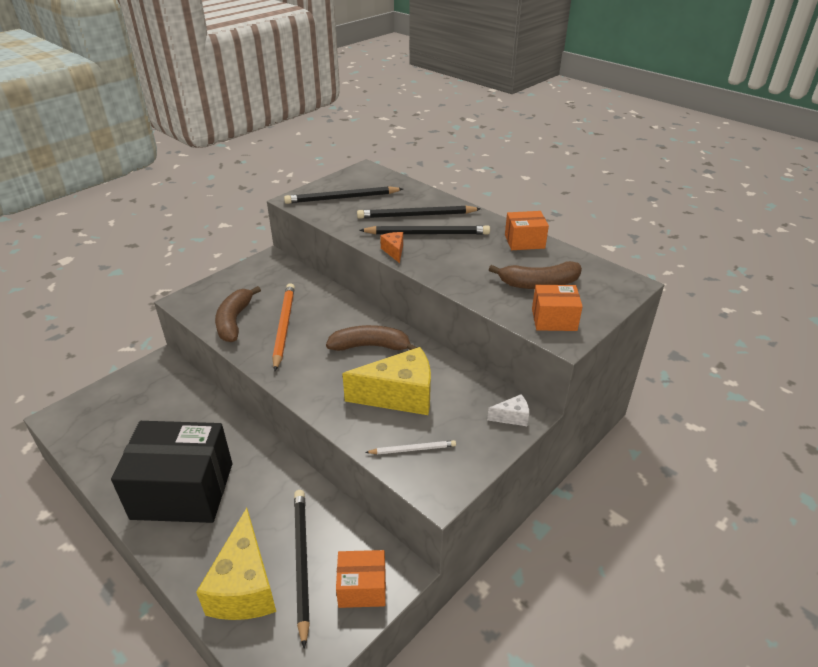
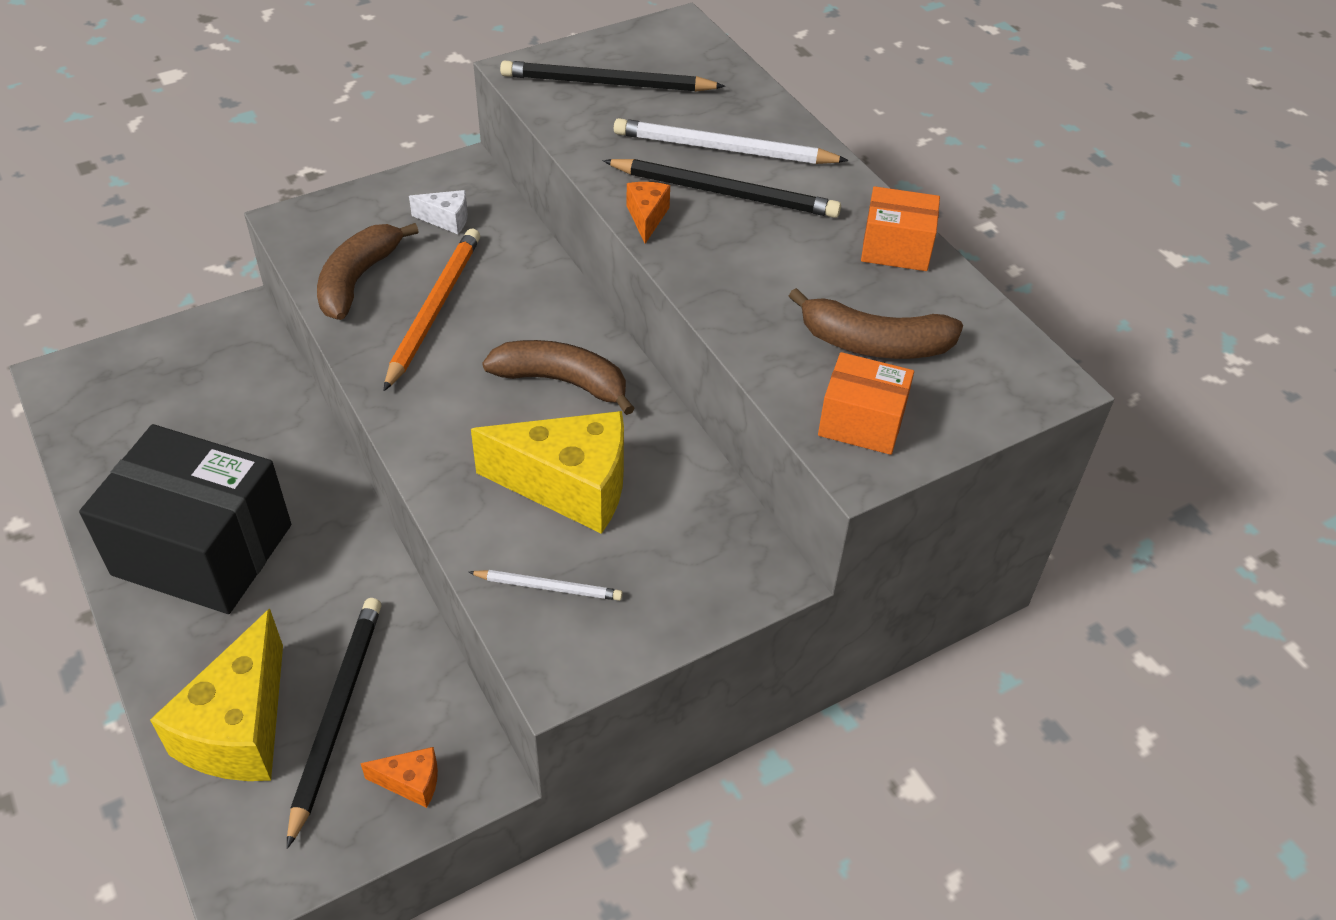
camera: 15 degrees right, 10 degrees up
(362, 588) = (411, 783): orange box -> orange cheese
(416, 215) = (724, 149): black pencil -> white pencil
(512, 417) = (741, 575): white cheese -> white cheese (446, 220)

